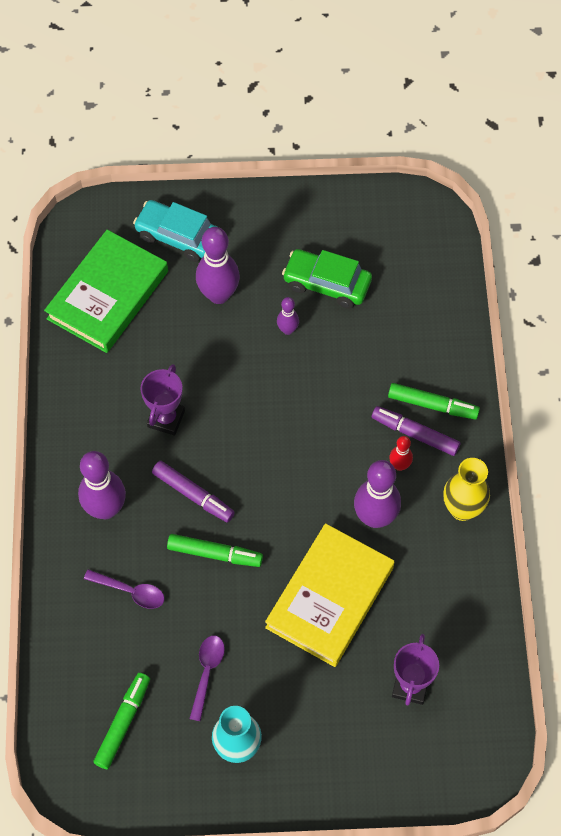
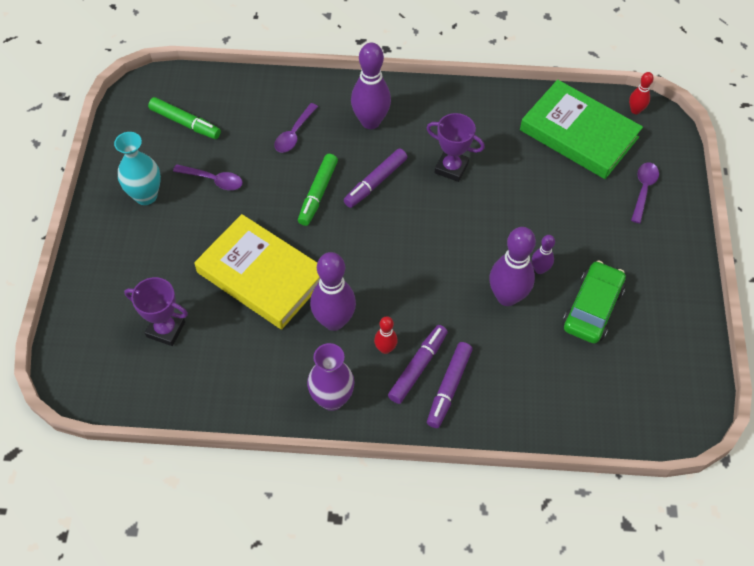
camera: 95 degrees right, 5 degrees down
(71, 241) = (635, 110): none -> red bowling pin
(178, 236) = (643, 190): turquoise car -> purple spoon
(218, 295) = (579, 217): purple bowling pin -> purple bowling pin (507, 297)
(432, 405) = (449, 387): green marker -> purple marker
(462, 509) = (332, 399): yellow vase -> purple vase

